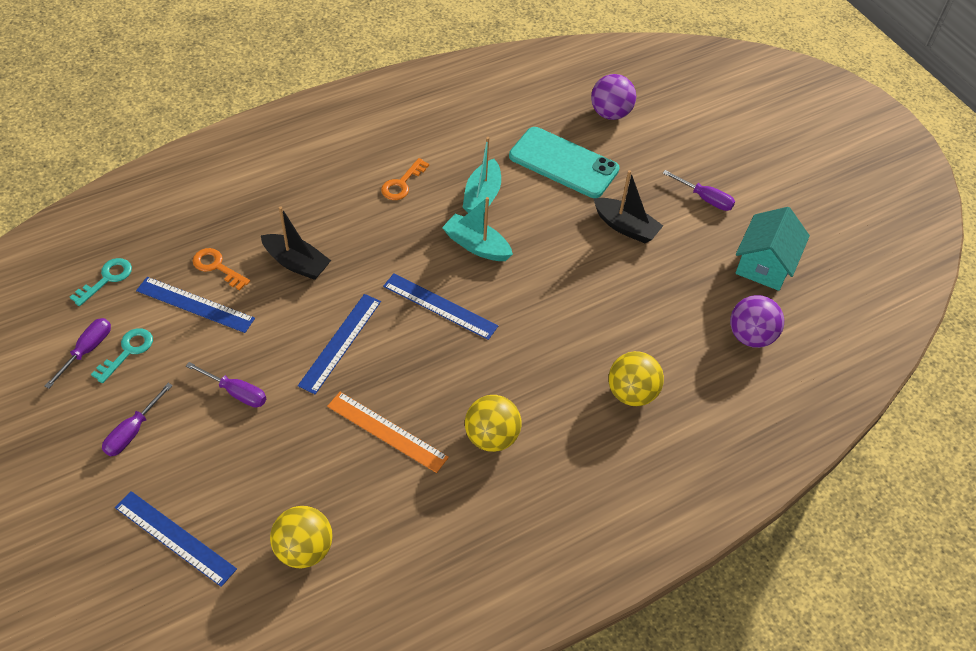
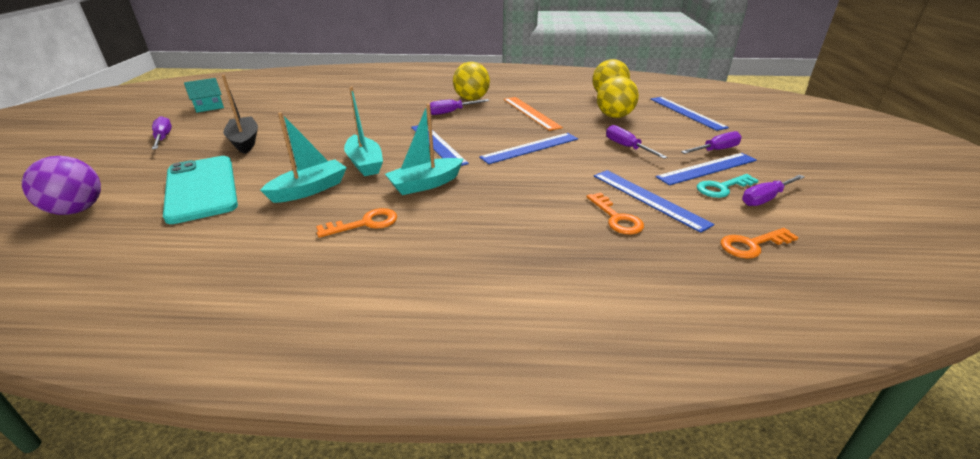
camera: 145 degrees left, 20 degrees down
(107, 279) = (752, 245): turquoise key -> orange key
(142, 383) = (707, 168): none -> blue ruler
(296, 263) = (532, 197): black boat -> none
(397, 242) = (425, 184): none -> turquoise boat
(486, 384) = (451, 112): none -> purple screwdriver
(631, 393) = (376, 93): yellow ball -> yellow ball (614, 116)
(750, 336) = (280, 91): purple ball -> none
(765, 264) = (209, 107): turquoise house -> turquoise house, size x0.61

